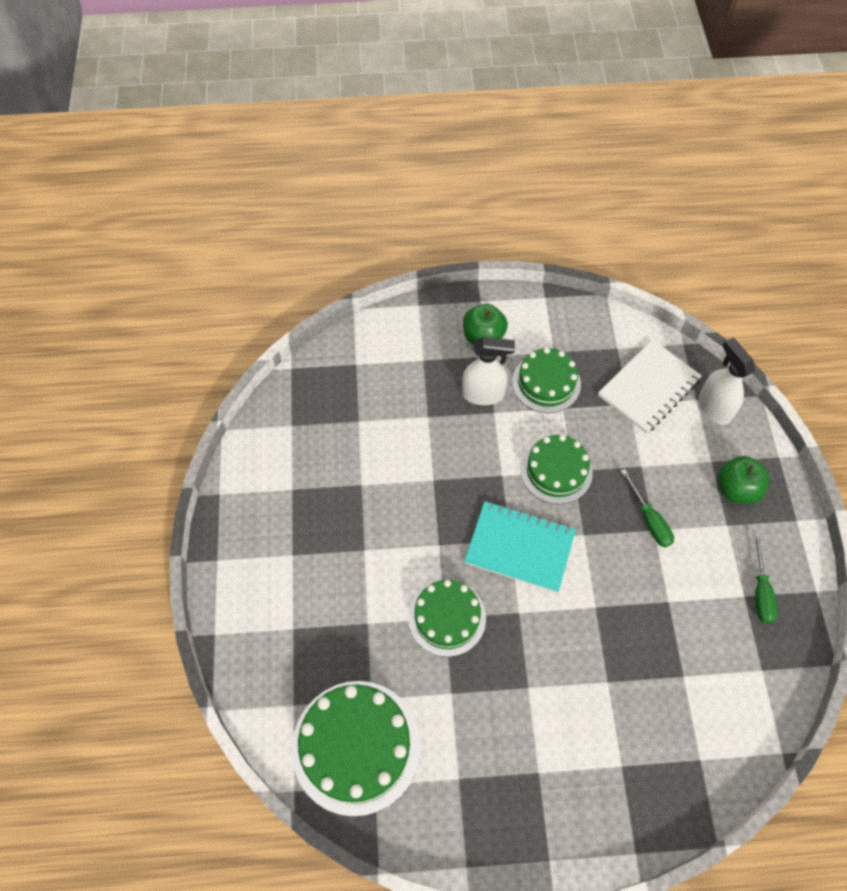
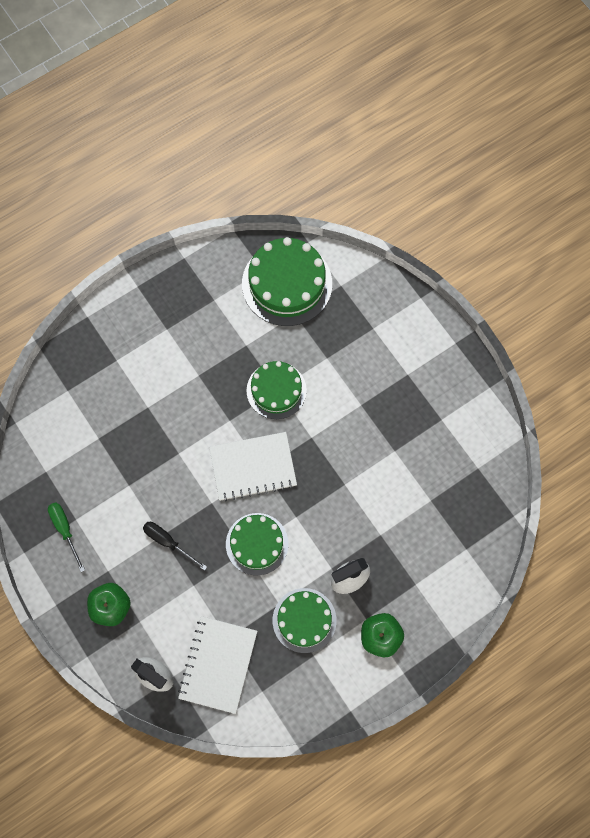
camera: 150 degrees right, 10 degrees up
(519, 547) = (253, 467): turquoise notebook -> white notebook
(649, 520) = (168, 542): green screwdriver -> black screwdriver

